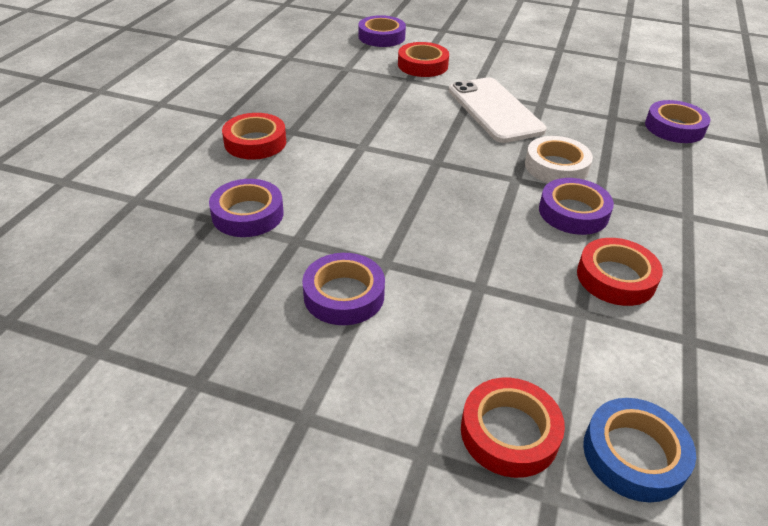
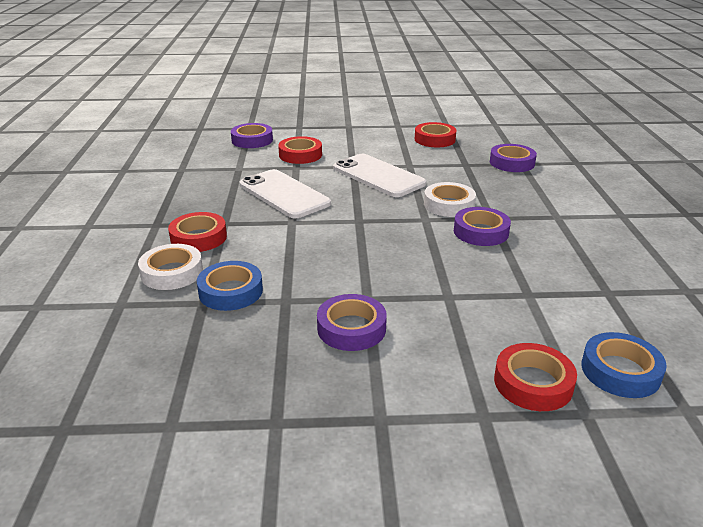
camera: 20 degrees left, 10 degrees down
(205, 176) = (172, 272): none -> white tape
(247, 214) = (231, 291): purple tape -> blue tape
(374, 110) = (284, 194): none -> white phone
(616, 278) = (537, 266): red tape -> red tape (434, 139)

